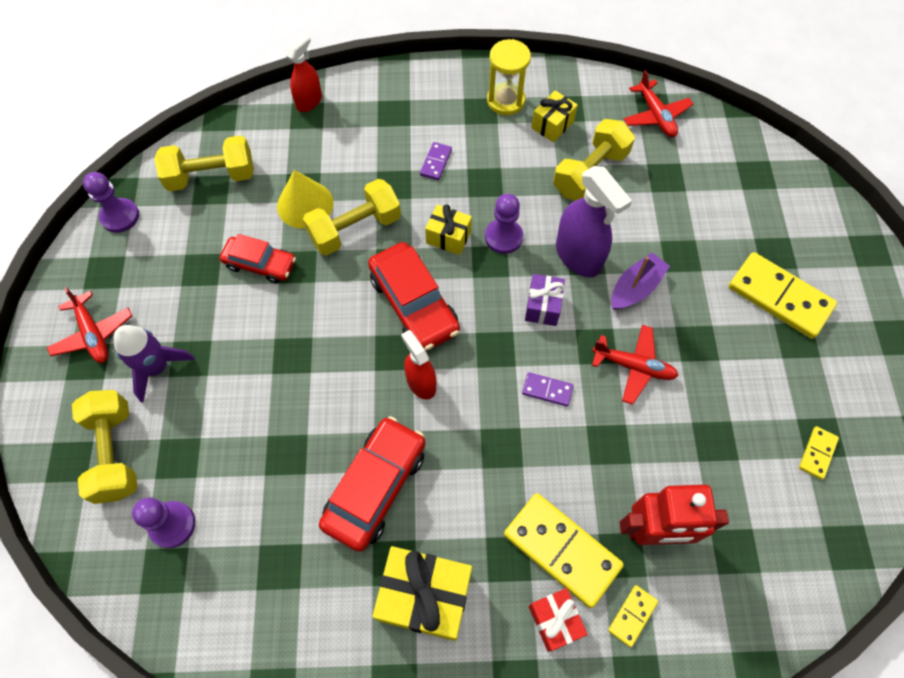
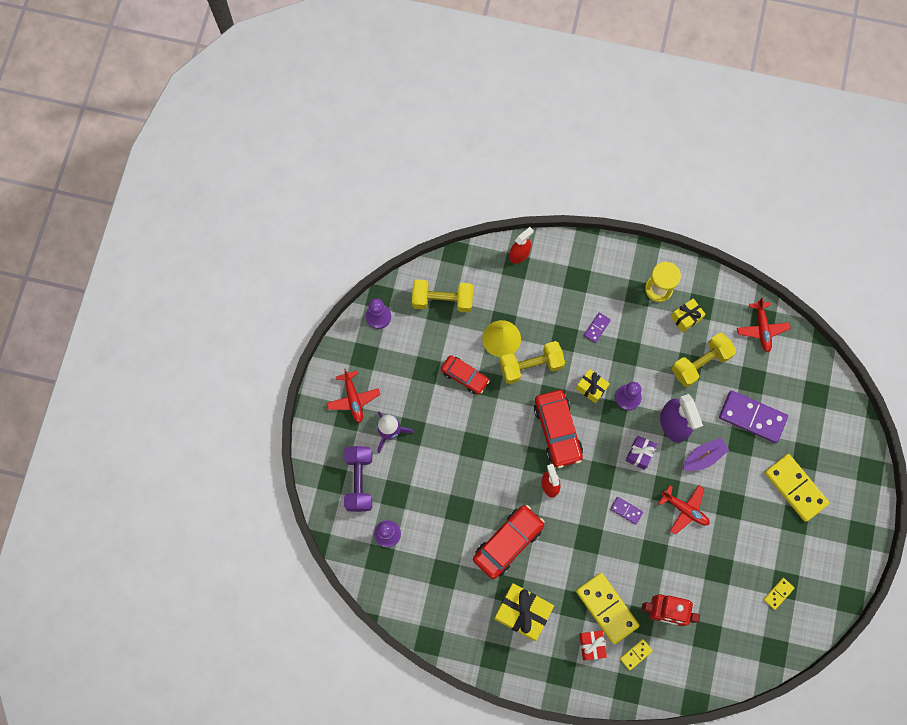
camera: 15 degrees right, 10 degrees up
(115, 452) = (359, 481): yellow dumbbell -> purple dumbbell
(684, 222) = (752, 417): none -> purple domino

